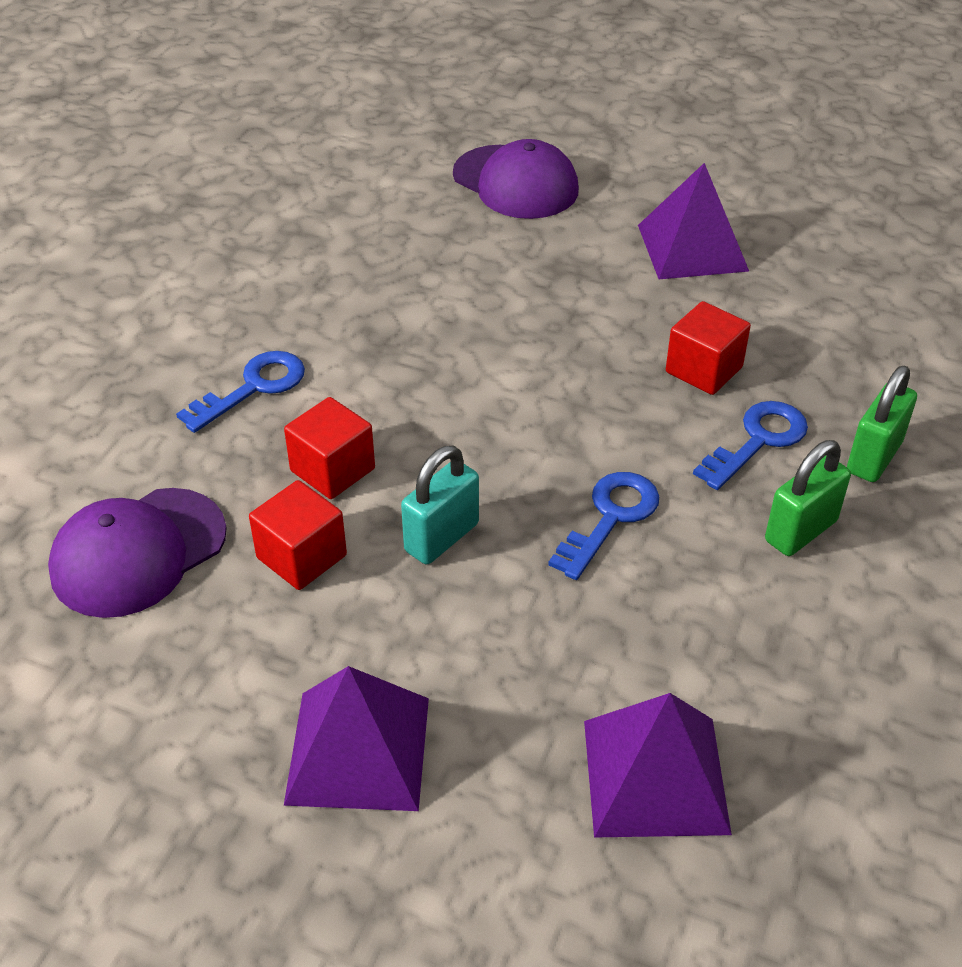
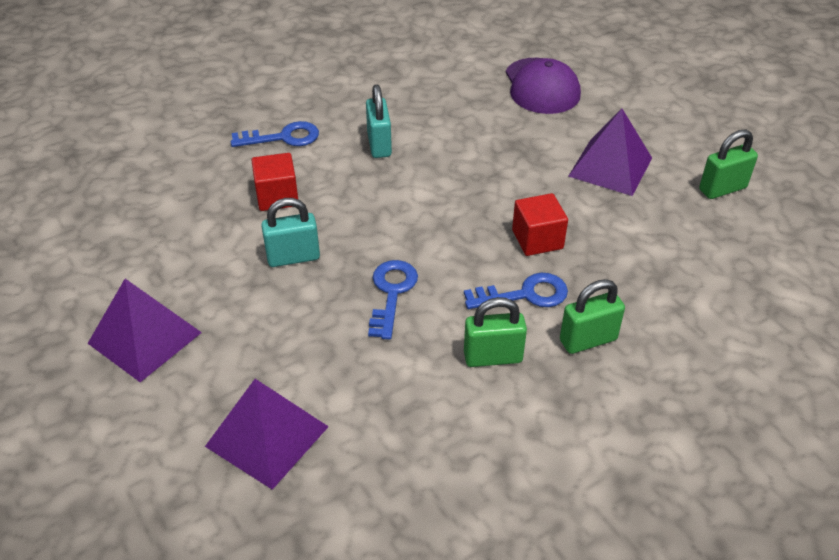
camera: 35 degrees right, 0 degrees up
(138, 552) = (149, 192): purple cap -> none
(301, 556) = (217, 232): red cube -> none
(394, 340) = (379, 145): none -> turquoise padlock
(610, 518) = (392, 293): blue key -> blue key turned 60 degrees counterclockwise
(829, 222) = (722, 189): none -> green padlock

